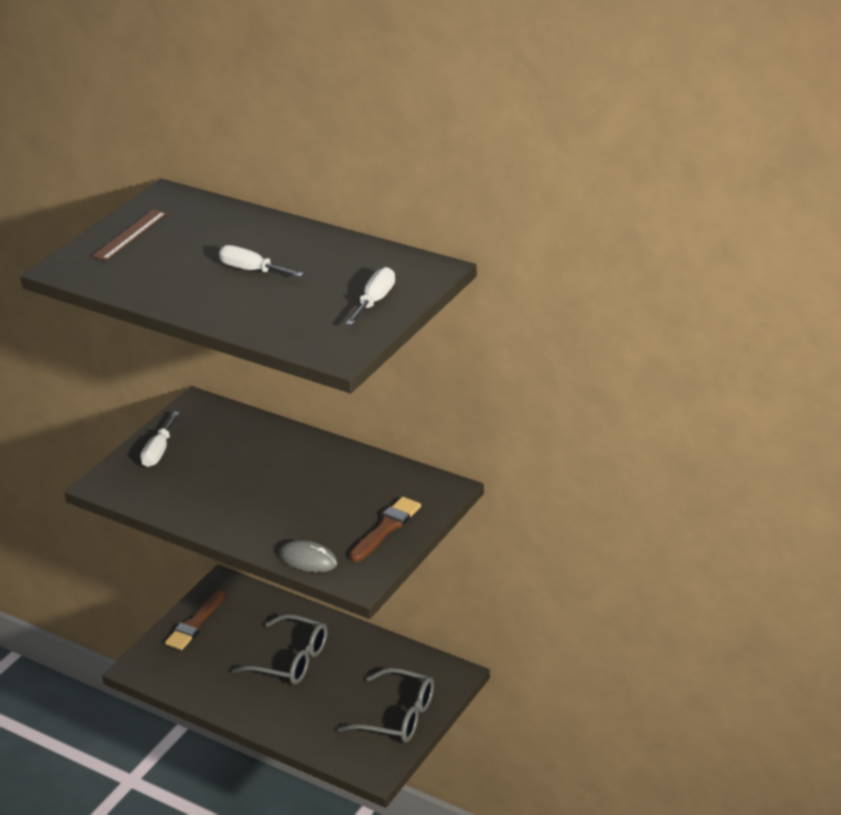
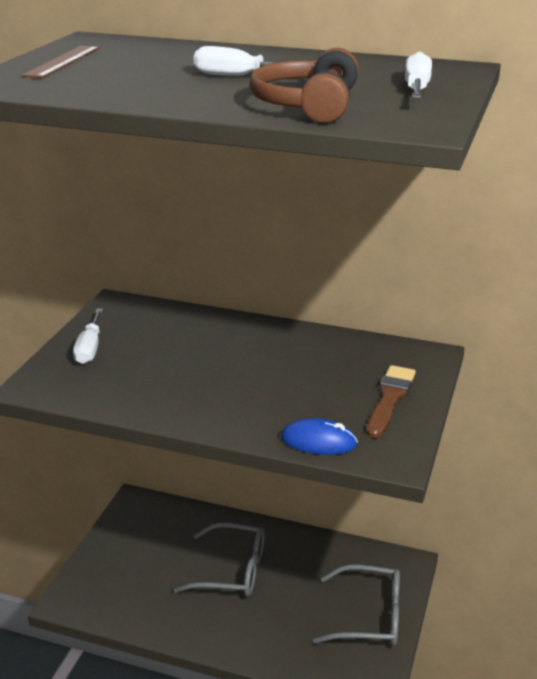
camera: 15 degrees left, 5 degrees down
(195, 623) = (118, 545): brown brush -> none
(278, 317) = (307, 105): none -> brown headphones
(308, 559) = (318, 441): grey mouse -> blue mouse

